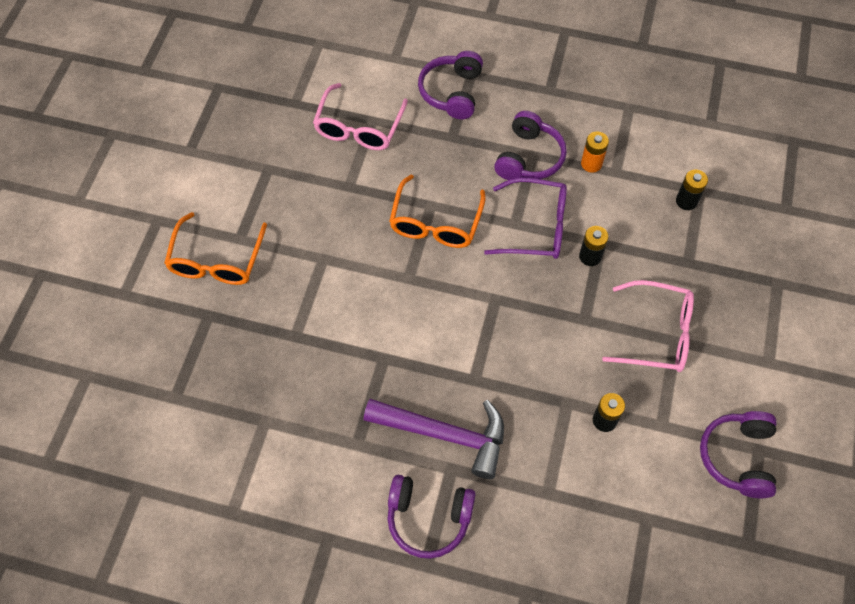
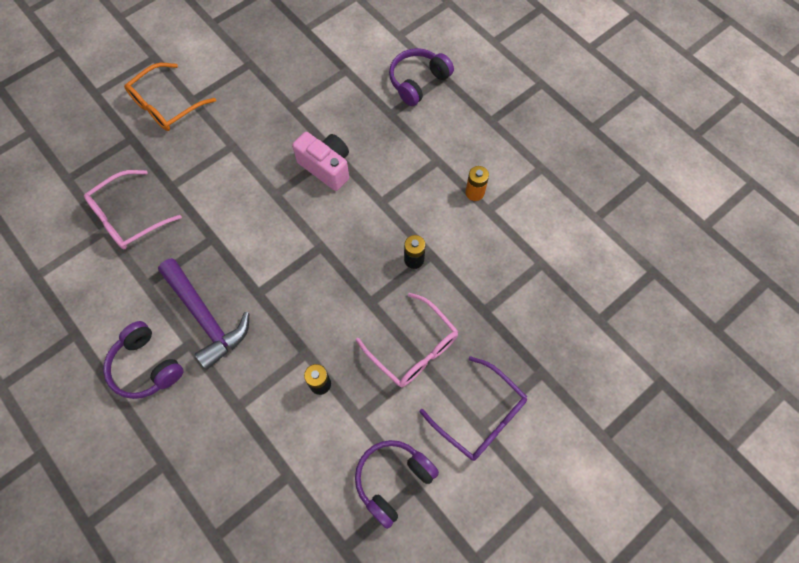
camera: 35 degrees right, 5 degrees up
(359, 127) = (332, 70): pink glasses -> pink glasses (128, 217)
(435, 223) = (326, 167): orange glasses -> pink camera
(528, 157) = (432, 160): purple headphones -> none
(536, 227) = (393, 214): purple glasses -> purple glasses (480, 416)
(686, 201) = (523, 265): black battery -> none

